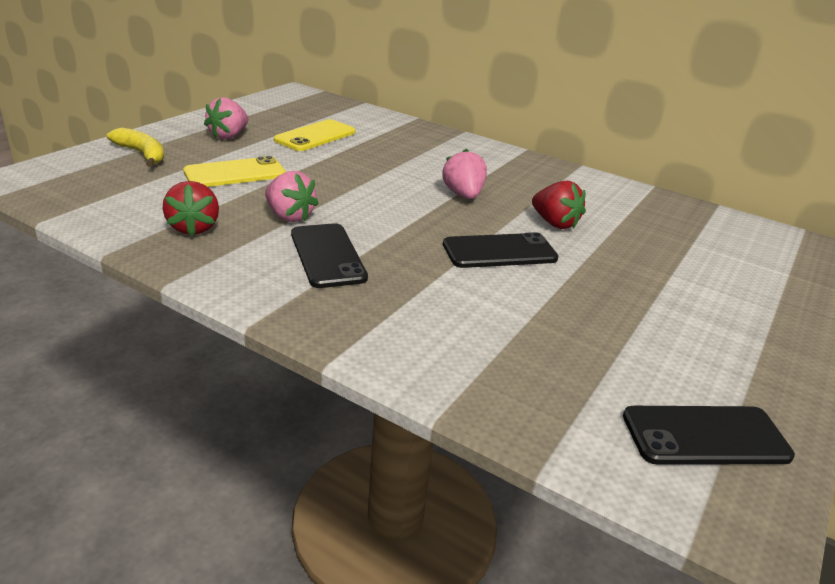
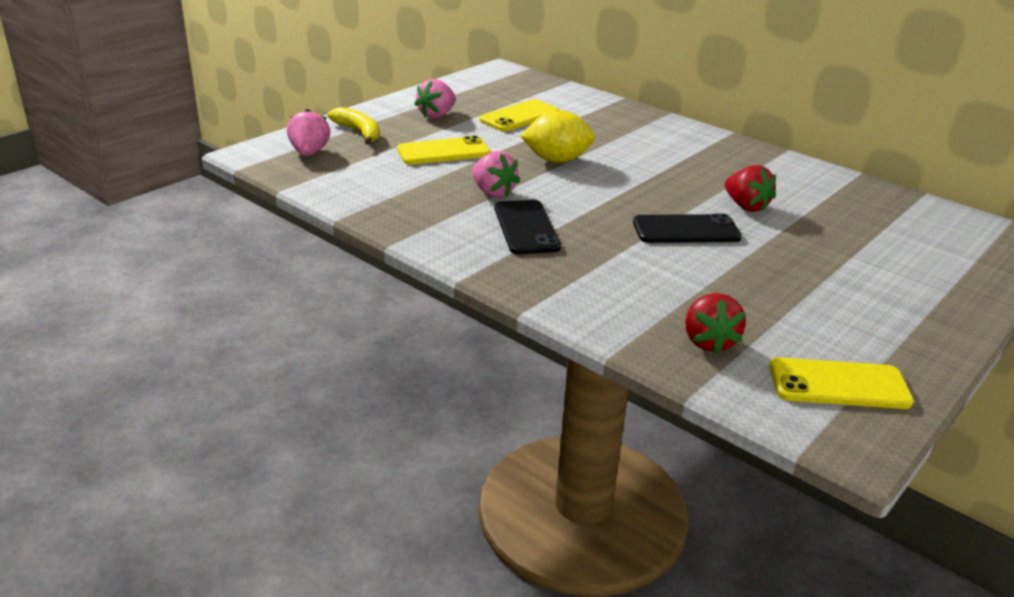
camera: 10 degrees right, 0 degrees up
(193, 228) = (409, 200): red strawberry -> red strawberry (708, 342)
(356, 180) = (556, 160): none -> yellow lemon
(463, 195) = (659, 177): pink strawberry -> pink strawberry (309, 153)
(705, 436) = (838, 384): black phone -> yellow phone

